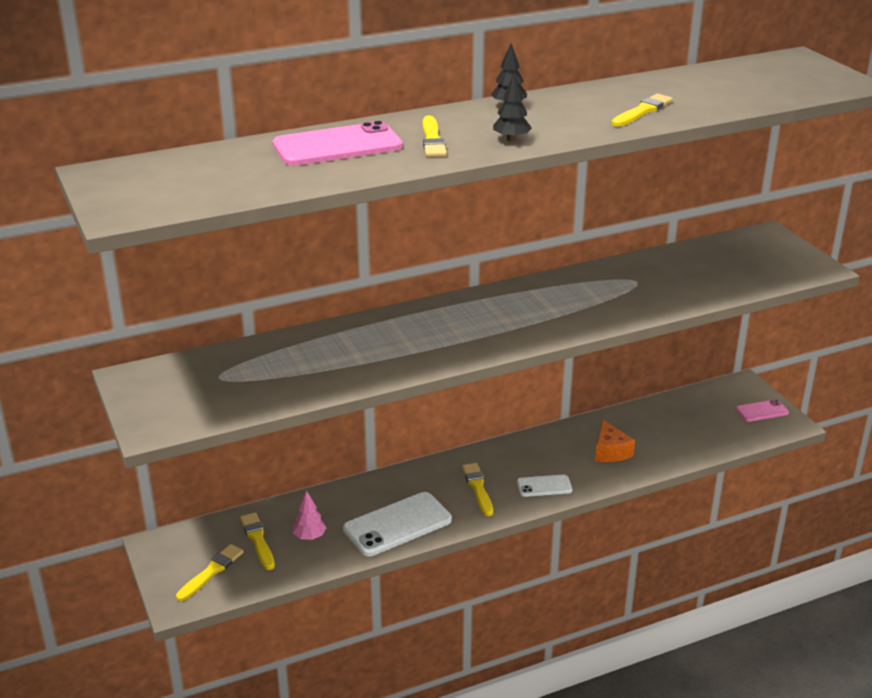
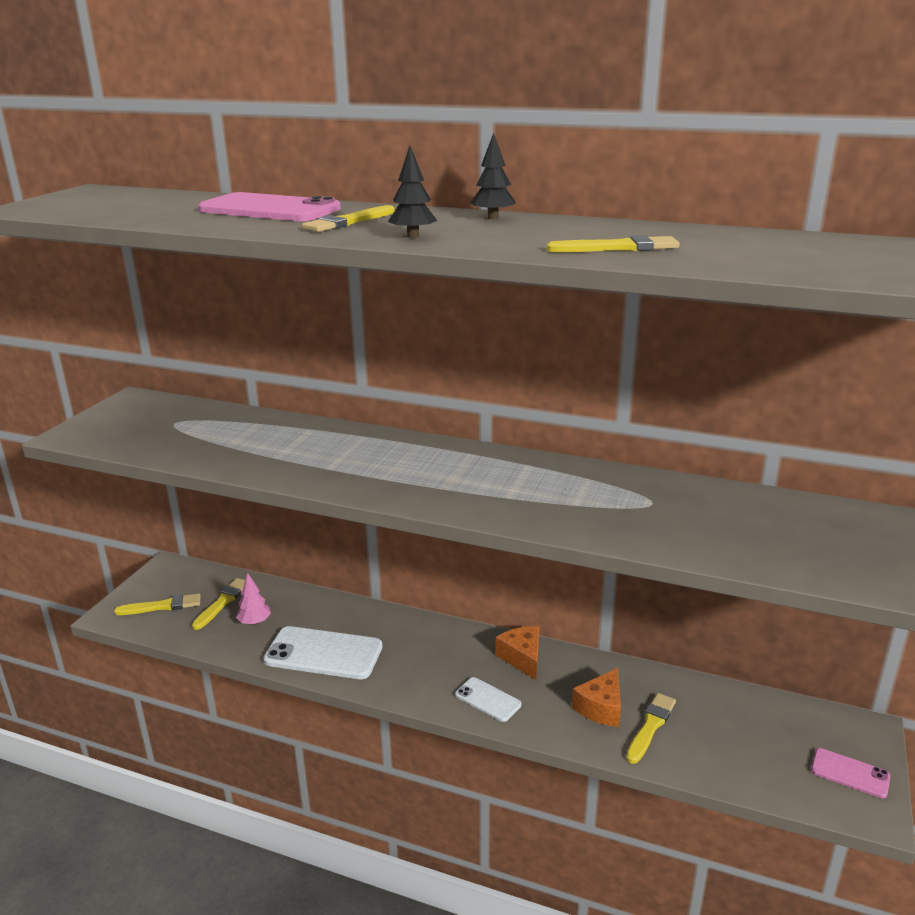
camera: 45 degrees right, 5 degrees down
(478, 488) = (430, 664): yellow brush -> yellow brush (650, 726)
(527, 450) = (522, 658): none -> orange cheese

